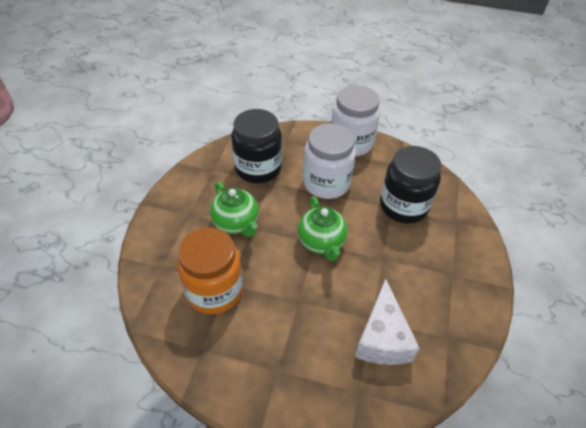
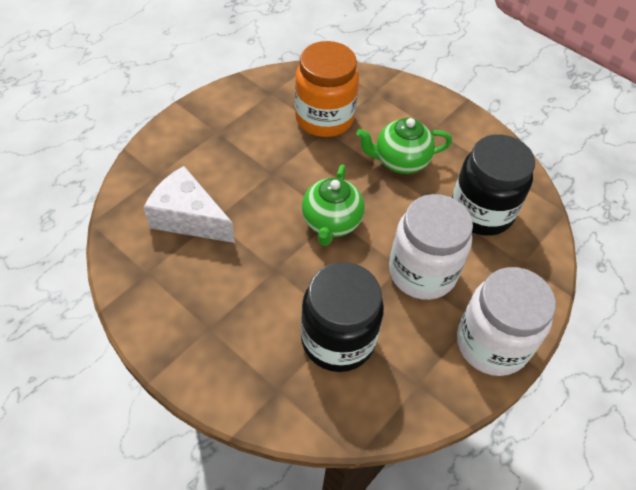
camera: 115 degrees right, 5 degrees up
(321, 242) = (331, 223): green teapot -> green teapot turned 90 degrees counterclockwise

